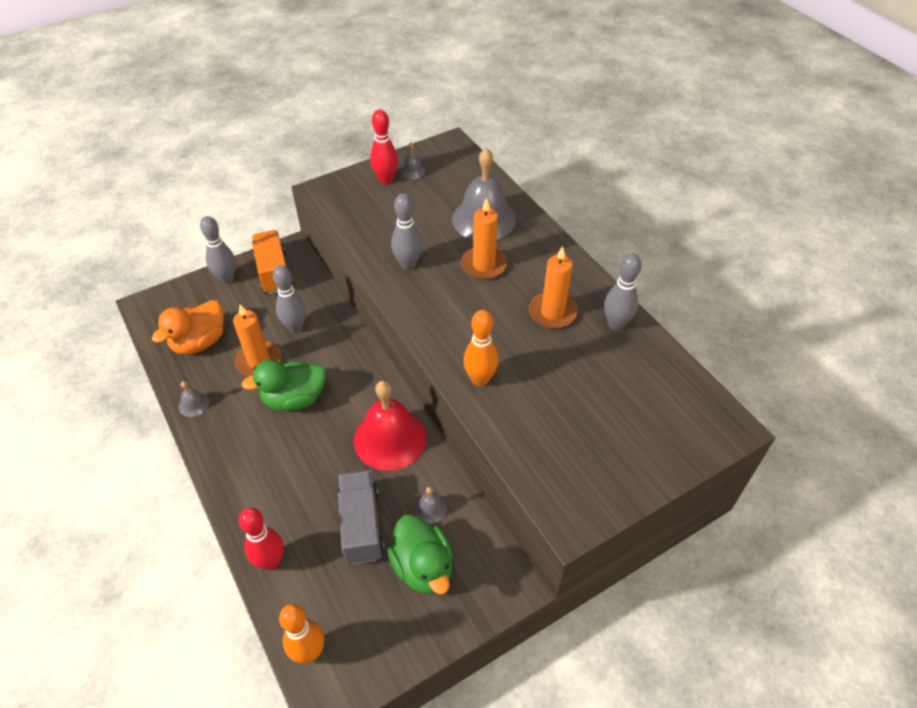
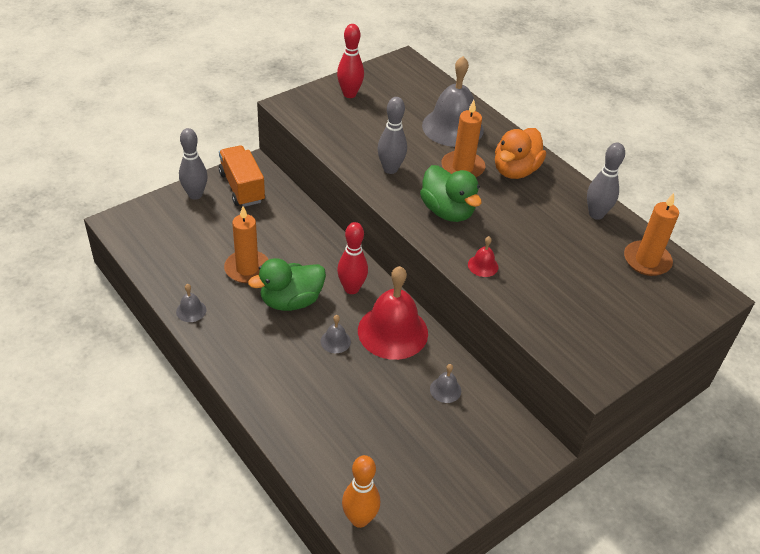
camera: 10 degrees left, 5 degrees down
(199, 342) = (182, 254): orange duck -> orange duck (515, 170)
(270, 561) = (303, 444): red bowling pin -> red bowling pin (351, 289)
(295, 327) = (276, 237): grey bowling pin -> none
(361, 525) = (383, 408): grey truck -> none
(412, 171) = (373, 85): grey bell -> grey bell (335, 341)
(423, 567) = (450, 440): green duck -> green duck (447, 211)
(480, 379) = (483, 265): orange bowling pin -> red bell
(552, 312) = (536, 206): orange candle -> orange candle (646, 260)

